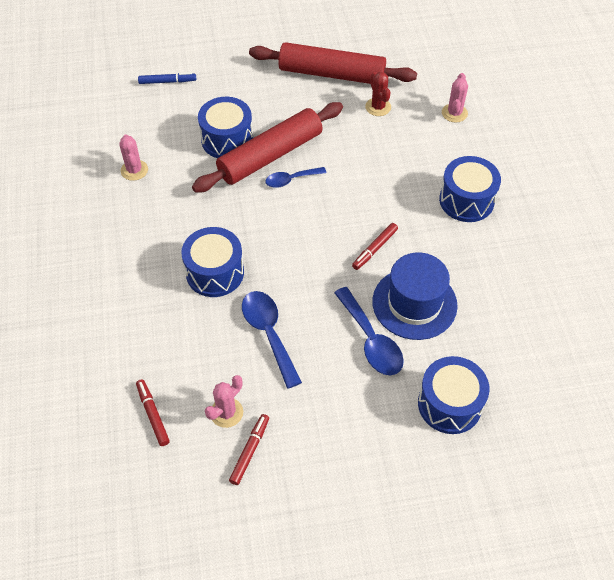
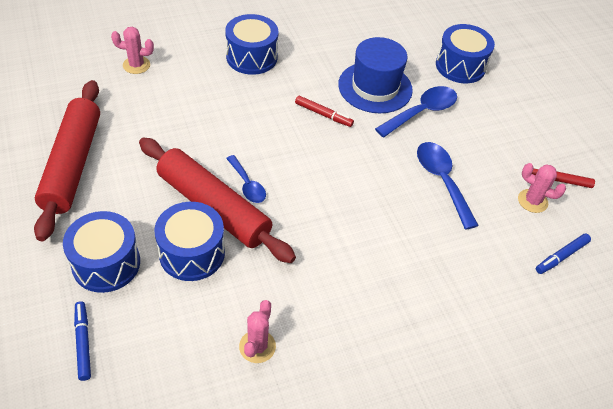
camera: 105 degrees left, 5 degrees down
(134, 170) = (257, 346): pink cactus -> pink cactus turned 45 degrees counterclockwise
(153, 414) = (561, 256): red marker -> blue marker
(215, 272) = (387, 234): blue drum -> blue drum (106, 263)
(269, 334) = (442, 181): blue spoon -> blue spoon turned 105 degrees clockwise
(378, 107) = (129, 121): red cactus -> none

